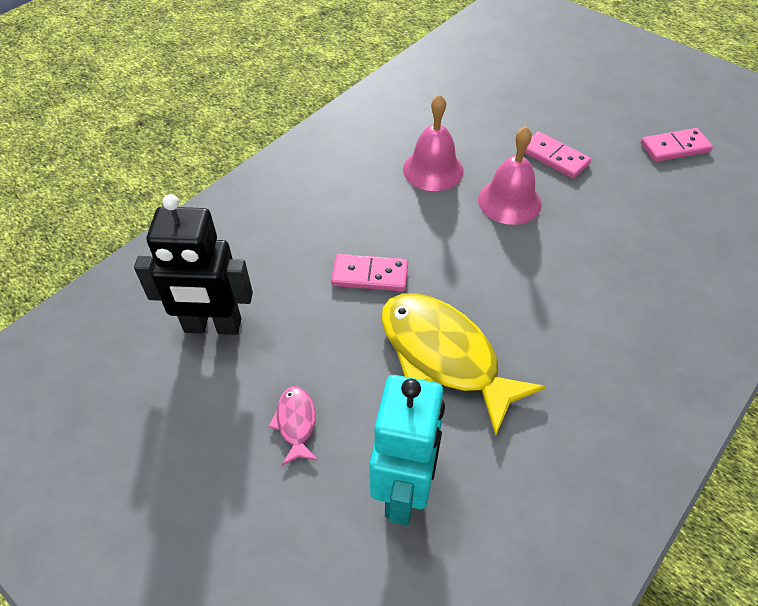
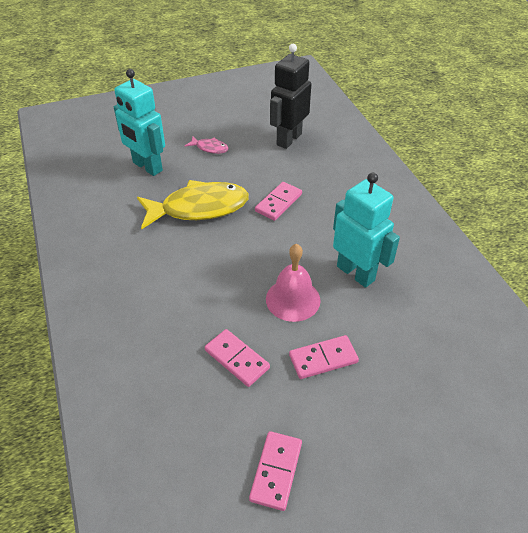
camera: 120 degrees right, 5 degrees down
(433, 170) = (356, 273): pink bell -> turquoise robot
(614, 211) = (237, 359): none -> pink domino

